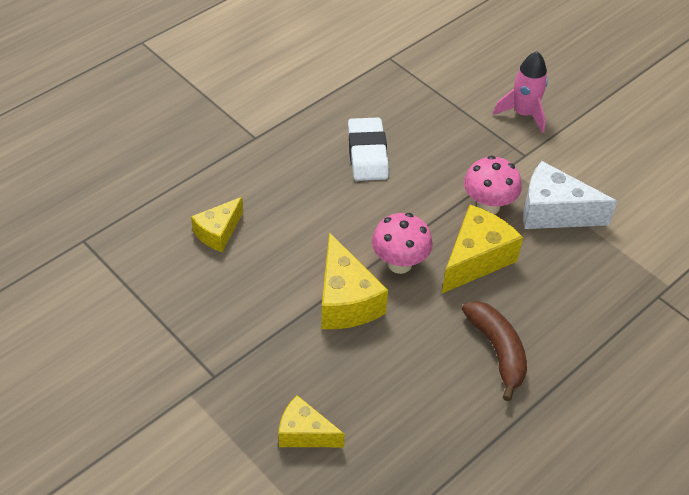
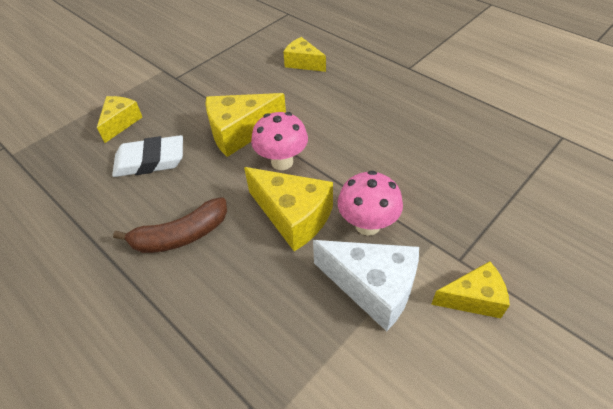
camera: 90 degrees right, 0 degrees up
(367, 154) = (413, 132): white eraser -> white eraser (150, 161)
(523, 113) = (533, 258): pink rocket -> none
(553, 212) = (373, 288): white cheese -> white cheese turned 105 degrees clockwise
(561, 155) = (473, 298): none -> yellow cheese

